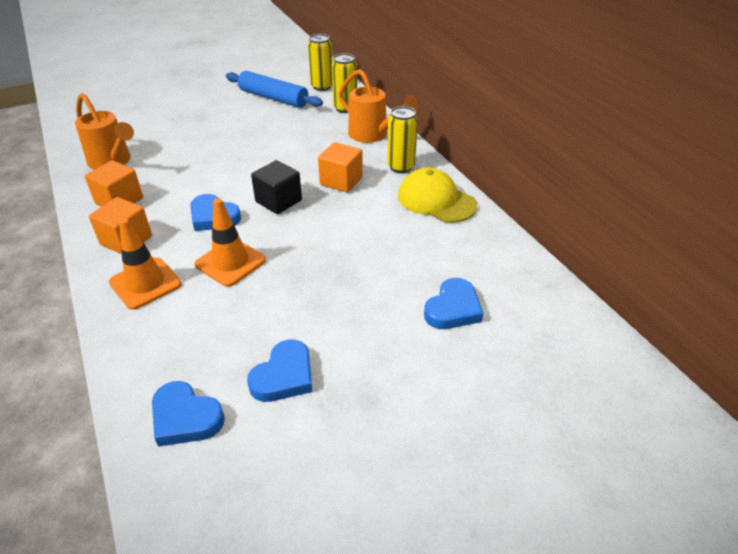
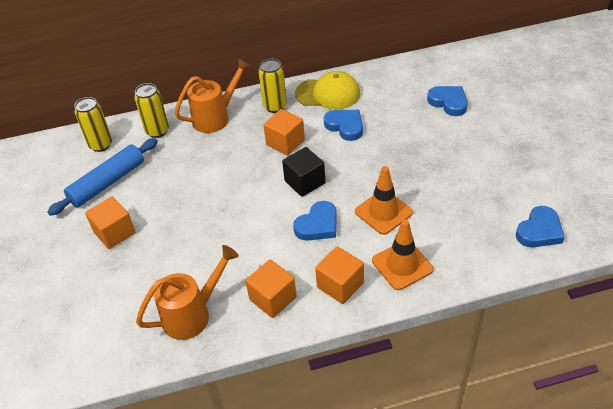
camera: 75 degrees left, 5 degrees up
(213, 112) = (114, 233): none -> orange cube
(284, 376) = (504, 183): blue heart -> blue heart (345, 126)
(436, 200) = (328, 94): yellow cap -> yellow cap turned 135 degrees counterclockwise

